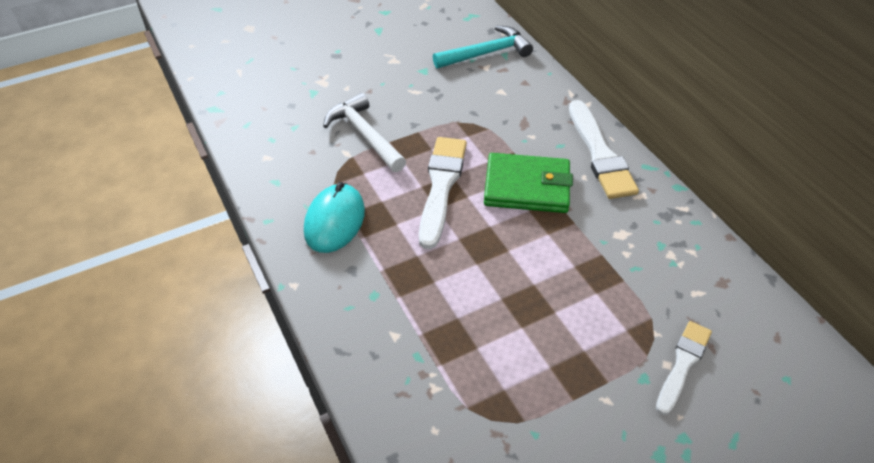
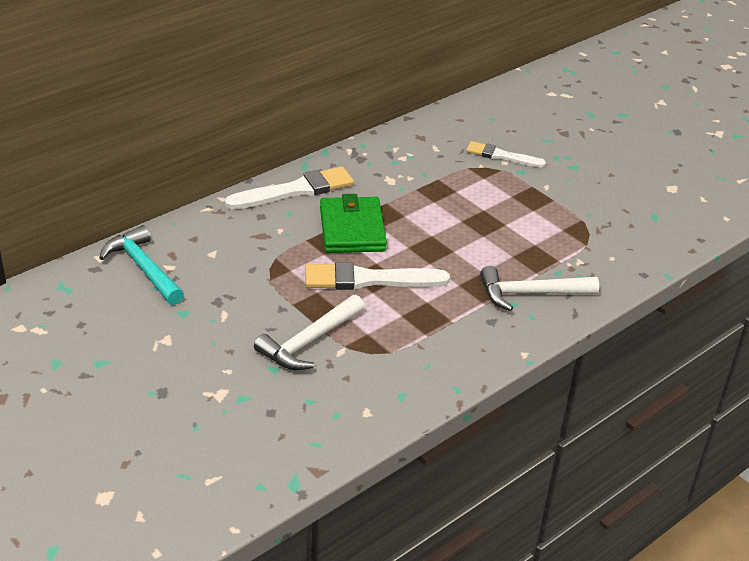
camera: 105 degrees left, 10 degrees down
(334, 221) = (439, 342): turquoise mouse -> none
(385, 316) = (530, 294): none -> white hammer

